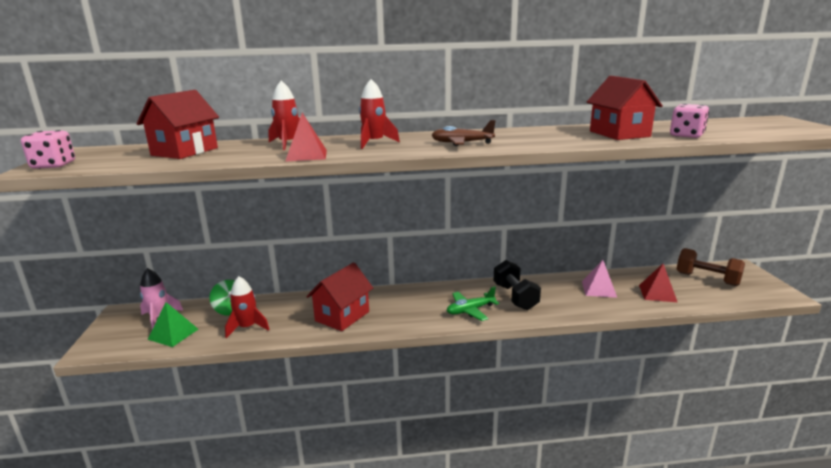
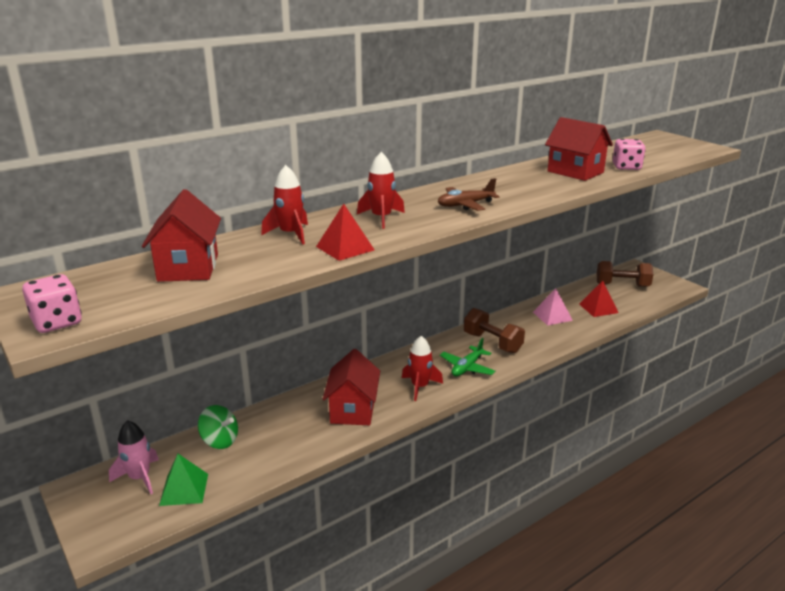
camera: 30 degrees left, 5 degrees up
(247, 327) = (264, 453): red rocket -> red rocket (420, 387)
(515, 297) = (492, 343): black dumbbell -> brown dumbbell

